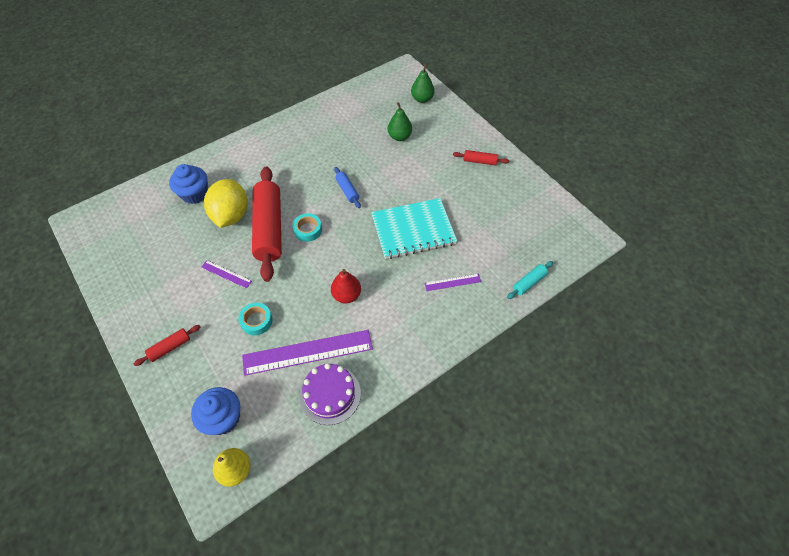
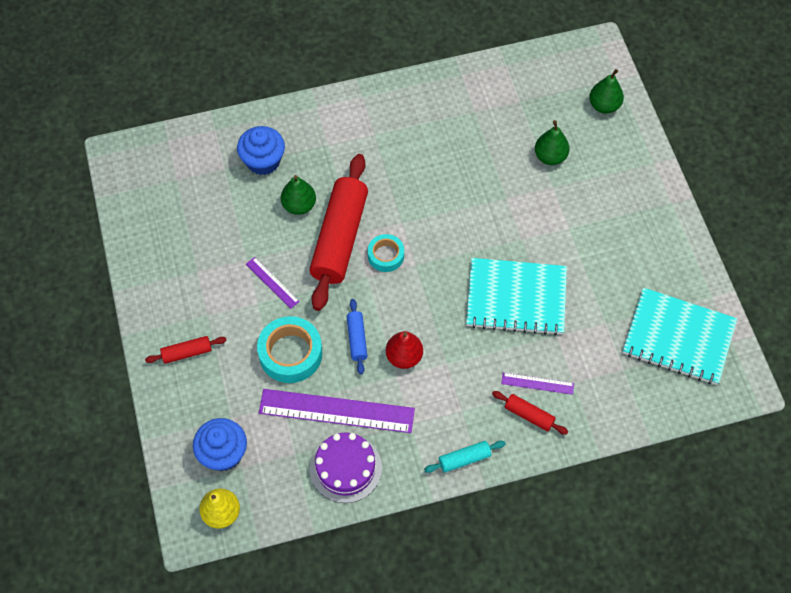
camera: 20 degrees right, 5 degrees up
(231, 215) = (299, 205): yellow lemon -> green pear
(256, 321) = (290, 353): turquoise tape -> turquoise tape, size x1.67
(347, 190) = (453, 216): blue rolling pin -> blue rolling pin (357, 339)
(480, 161) = (643, 228): red rolling pin -> red rolling pin (529, 415)
(529, 282) = (632, 415): turquoise rolling pin -> turquoise rolling pin (464, 459)
(535, 221) = (678, 337): none -> turquoise notebook

